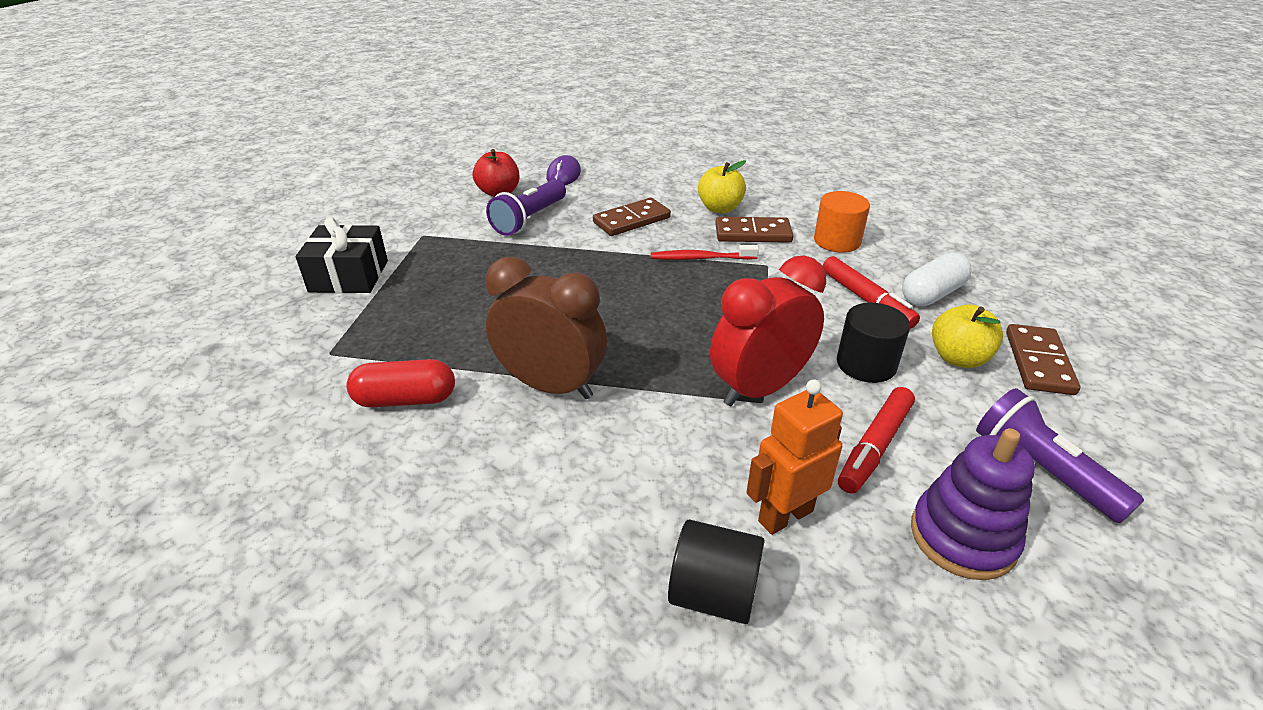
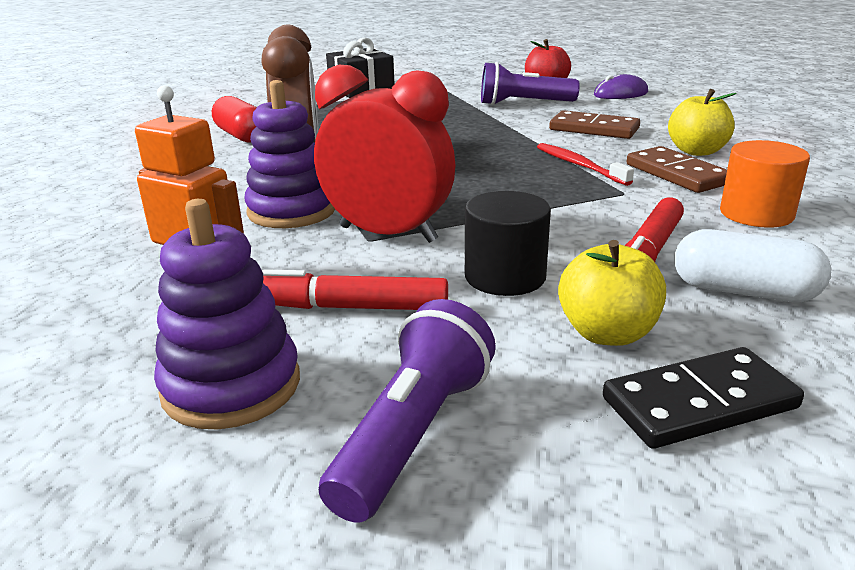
camera: 60 degrees right, 10 degrees down
(667, 424) = (292, 211): none -> purple stacking toy
(713, 594) = (88, 273): black cylinder -> none
(1039, 362) = (699, 403): brown domino -> black domino

